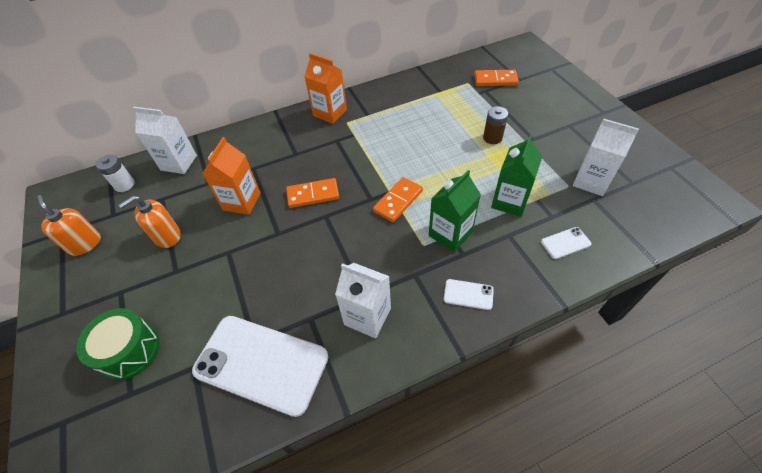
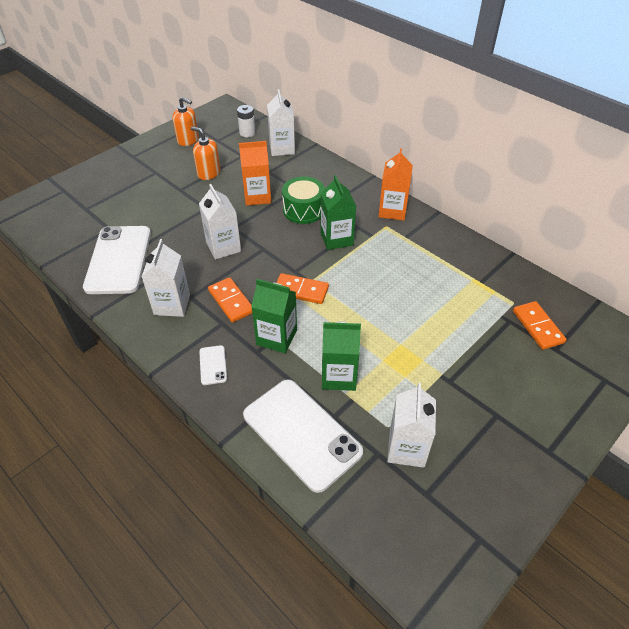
camera: 65 degrees right, 5 degrees down
(85, 244) = (188, 140): orange soap dispenser -> orange soap dispenser turned 90 degrees clockwise
(129, 350) = (114, 195): green drum -> green drum (303, 210)
(303, 249) = (223, 247): none -> white carton
(313, 194) = (283, 234): orange domino -> orange domino (231, 301)
(343, 158) = (336, 239): none -> green carton
(492, 138) = (429, 343): brown battery -> none
(565, 243) = (302, 433): white phone -> white phone, size x2.40

